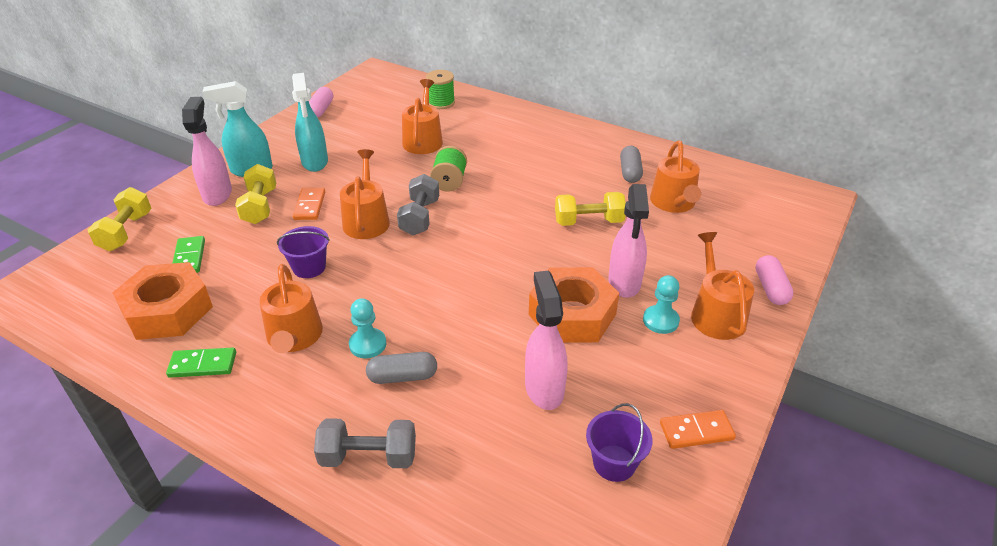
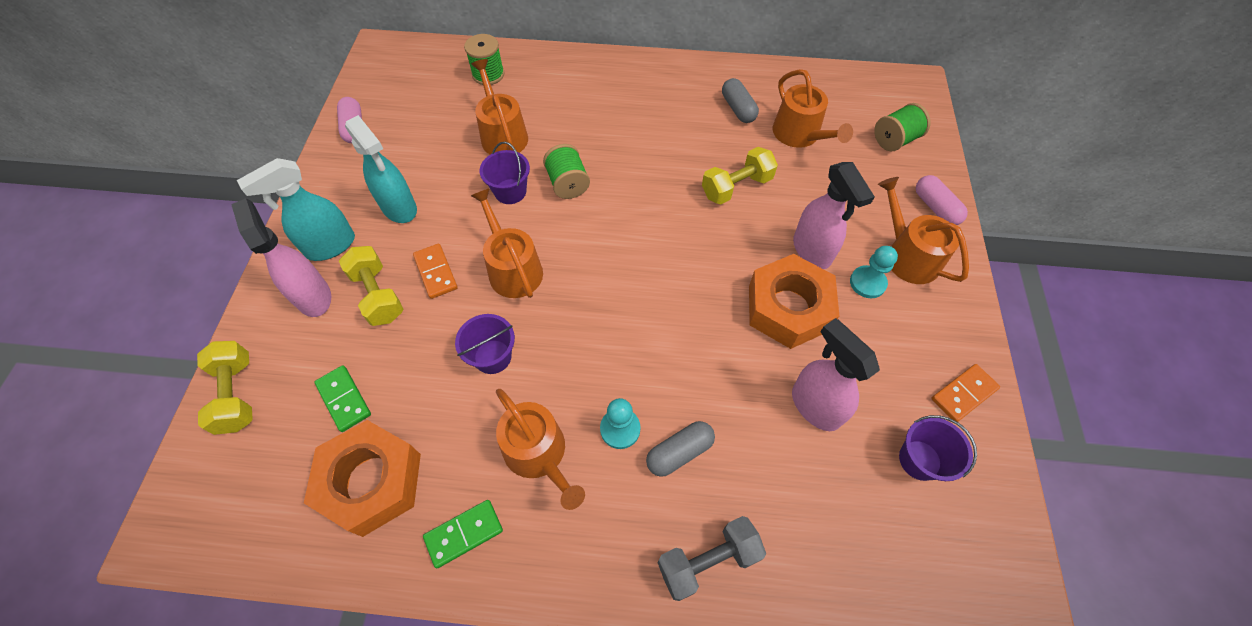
camera: 25 degrees left, 20 degrees up
(402, 174) = (510, 191): none -> purple bucket
(420, 217) = (567, 243): grey dumbbell -> none
(765, 230) = (895, 140): none -> green spool

